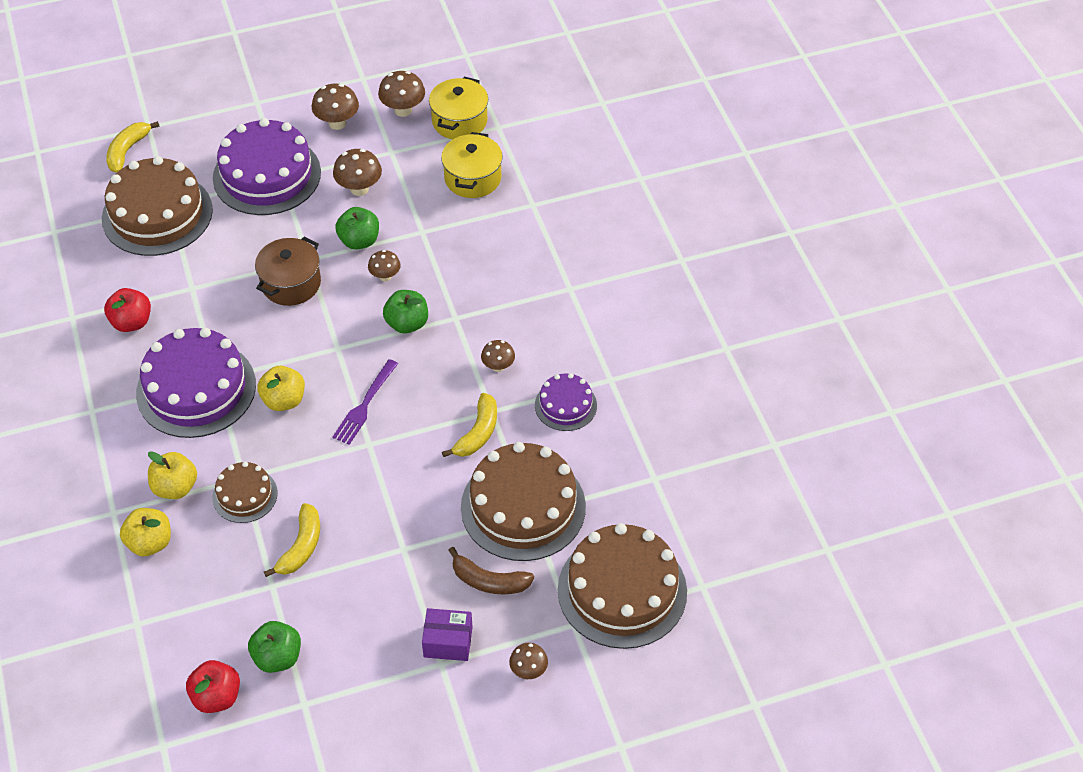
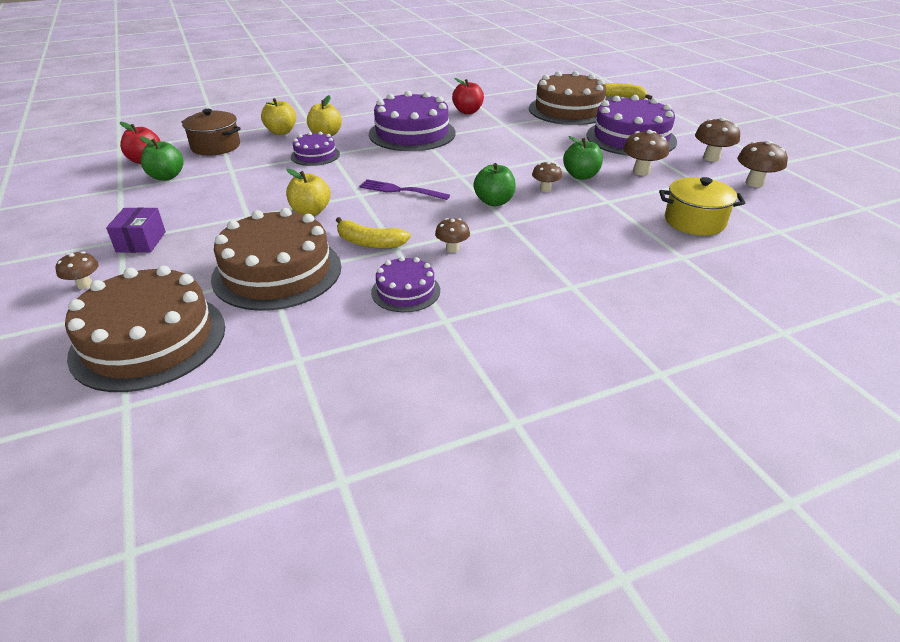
camera: 85 degrees right, 15 degrees down
(245, 495) = (315, 155): brown cake -> purple cake
(284, 400) = (403, 161): yellow apple -> yellow apple (310, 212)
(291, 283) = (522, 154): brown pot -> brown pot (216, 146)
(301, 547) = (262, 177): yellow banana -> none
(459, 121) = (767, 210): yellow pot -> none
(489, 581) = (196, 258): brown banana -> none

